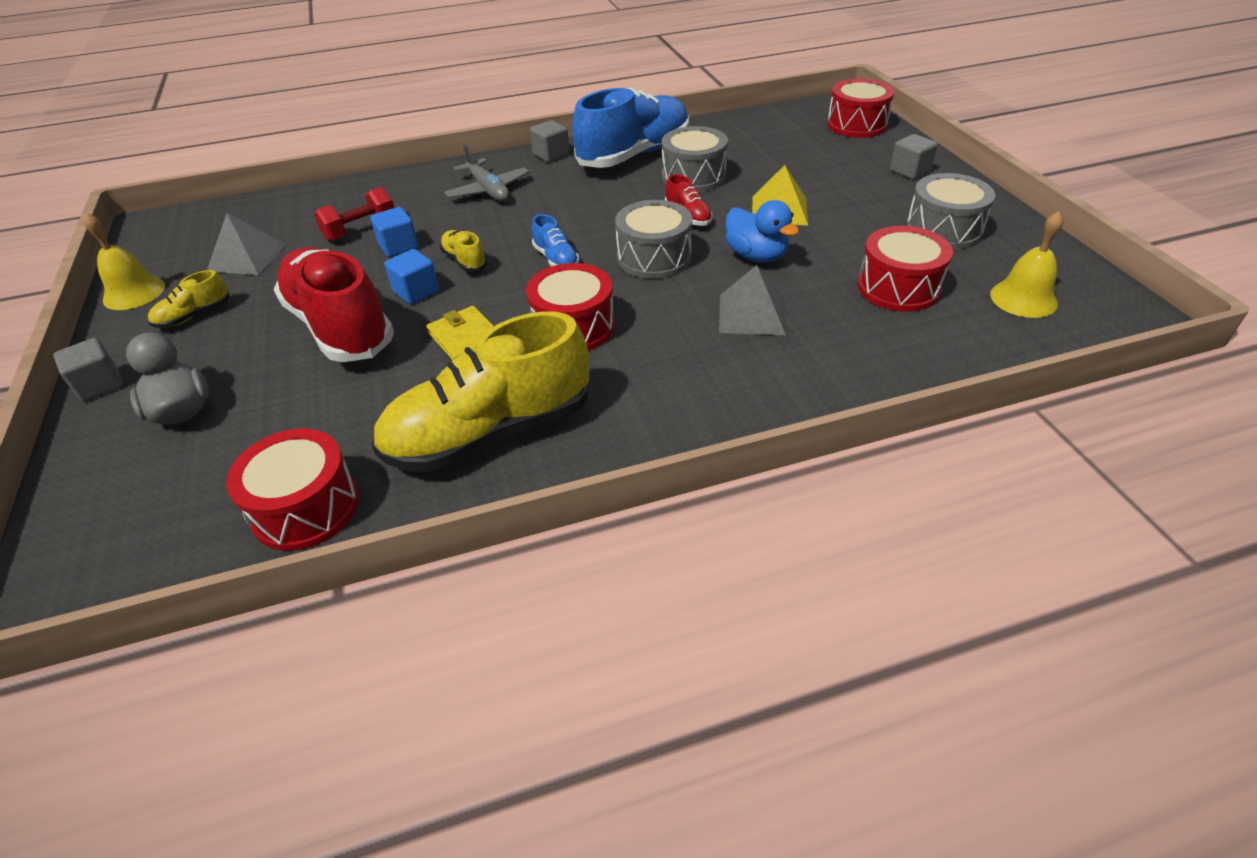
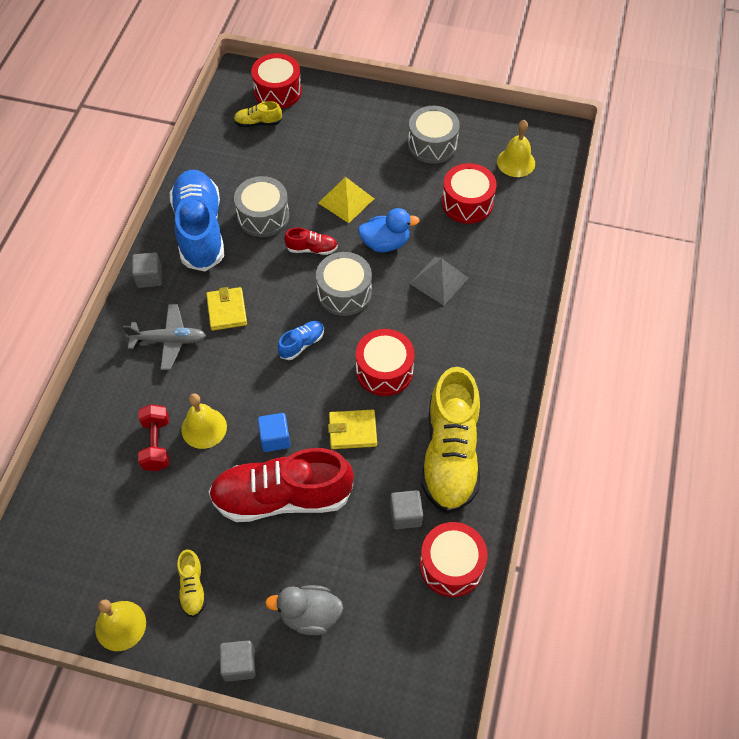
camera: 60 degrees left, 15 degrees up
(247, 257) = (132, 533): grey pyramid -> none
(398, 246) = (204, 428): blue cube -> yellow bell
(464, 261) = (259, 395): yellow shoe -> yellow shoe (258, 123)
(554, 203) = (227, 310): none -> yellow wallet
(556, 259) = (302, 344): blue shoe -> blue shoe turned 45 degrees counterclockwise
(909, 171) = (359, 111): grey cube -> grey cube (405, 515)

